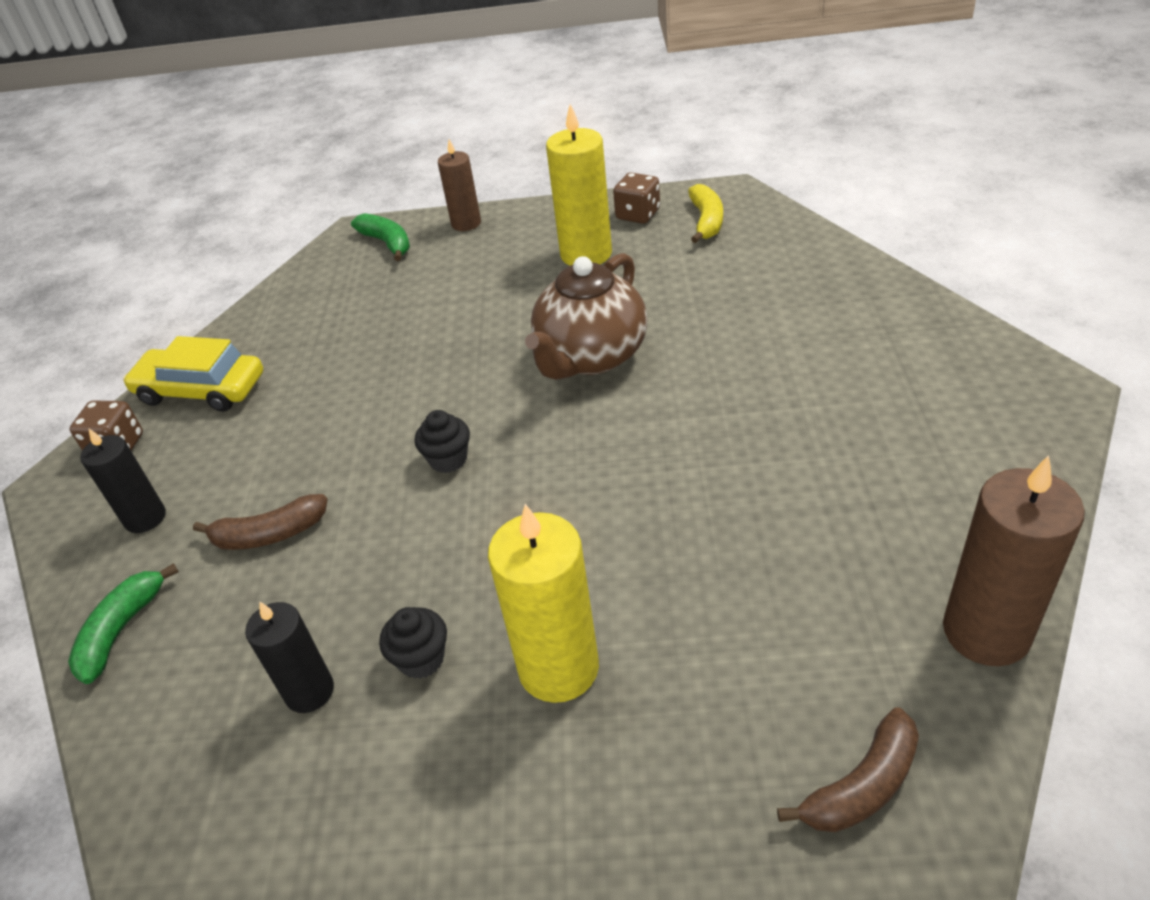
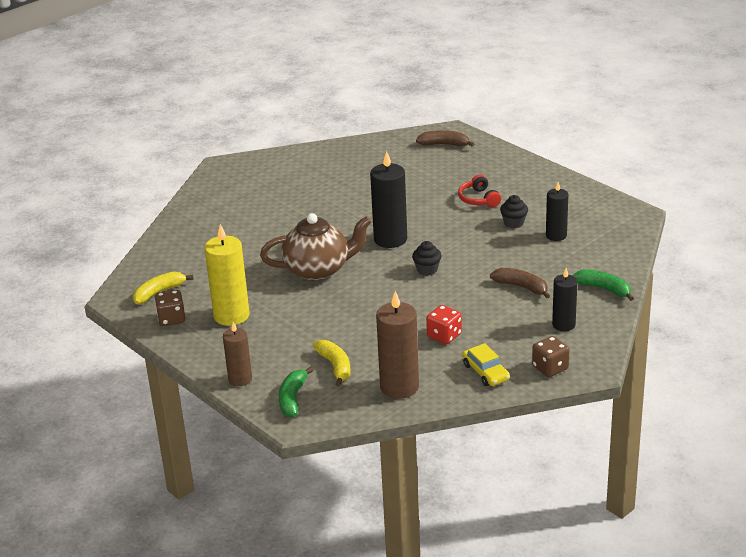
camera: 135 degrees left, 10 degrees down
(121, 630) = (604, 289): green banana -> green banana turned 120 degrees counterclockwise
(201, 390) = (485, 372): yellow car -> yellow car, size x0.66
(304, 394) = (444, 336): none -> red dice
(388, 288) = (335, 366): none -> yellow banana
(558, 668) = (478, 199): yellow candle -> red headphones
(576, 466) = (390, 239): none -> black candle
(986, 632) = (365, 145): brown candle -> brown candle (399, 387)

